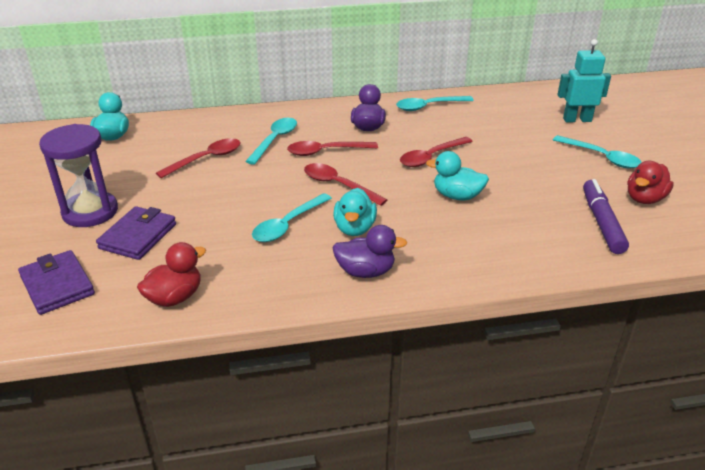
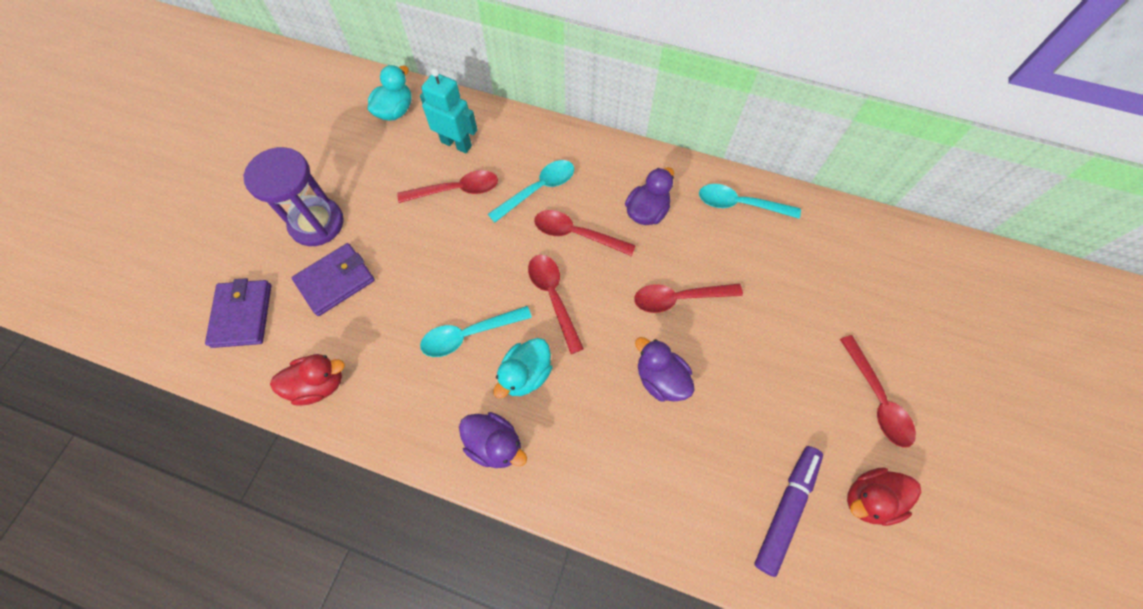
camera: 30 degrees right, 30 degrees up
(457, 196) = (660, 379): turquoise duck -> purple duck
(577, 120) = (902, 314): turquoise robot -> turquoise robot (456, 144)
(601, 157) = (877, 399): turquoise spoon -> red spoon

